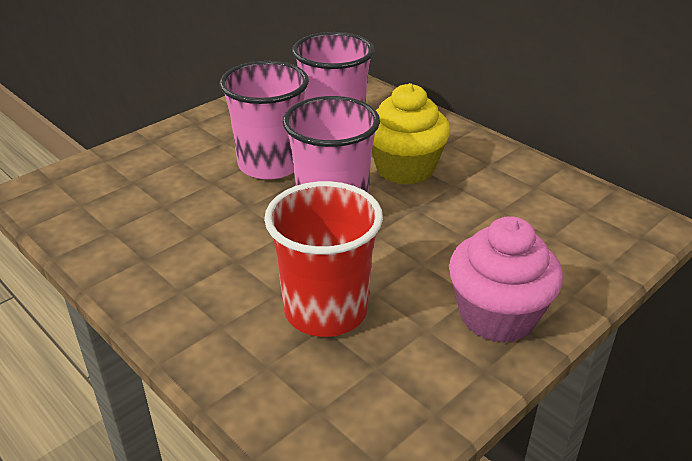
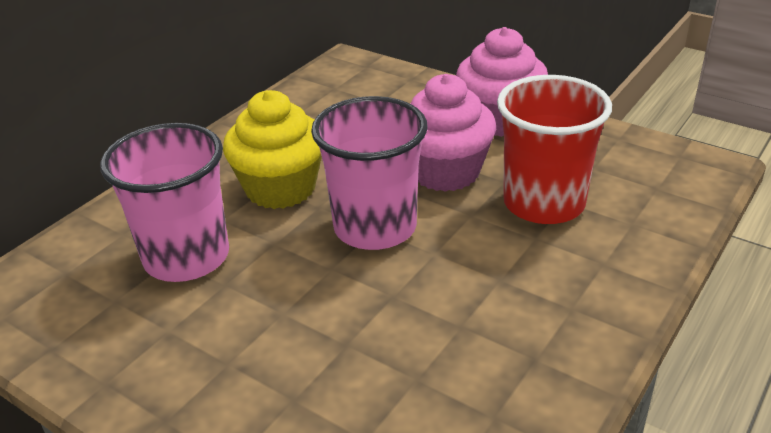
camera: 100 degrees left, 0 degrees up
(270, 164) = (290, 297): pink cup -> none
(402, 257) = (445, 172): none -> pink cupcake

